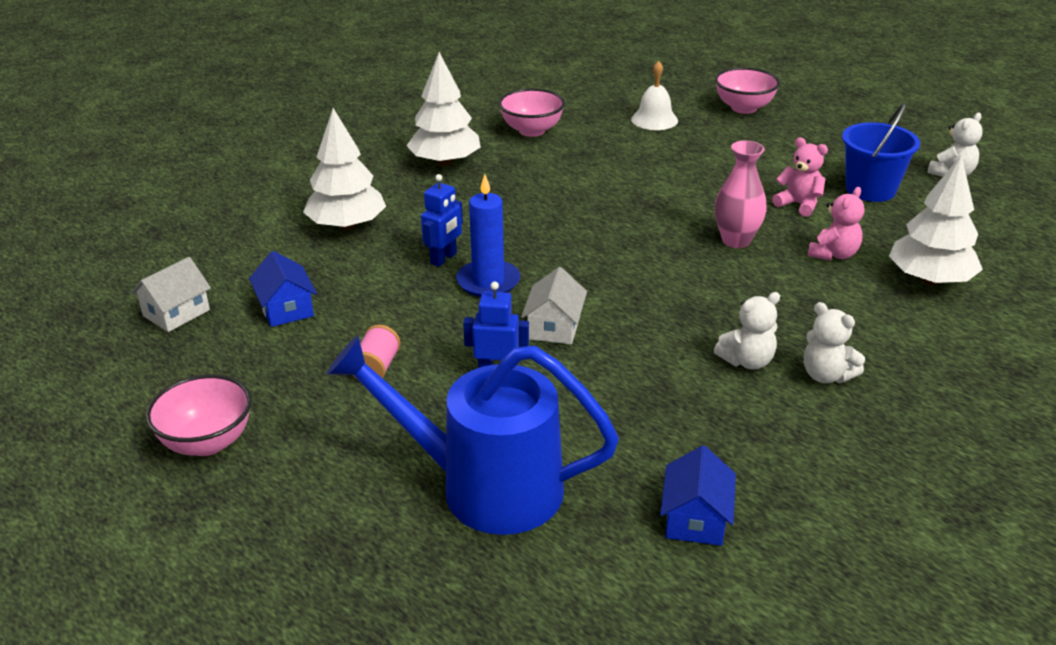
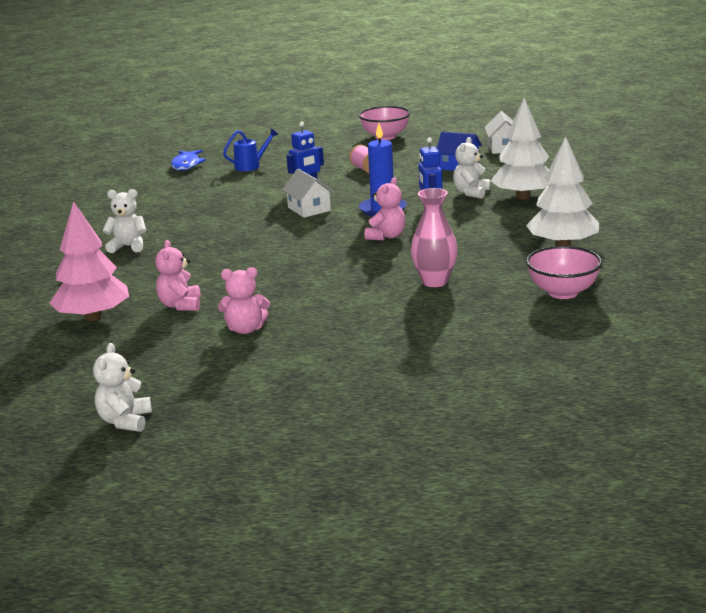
camera: 140 degrees right, 10 degrees down
(483, 486) = (251, 166): blue watering can -> blue watering can, size x0.41
(549, 243) = (386, 236): none -> pink teddy bear
(565, 567) = (186, 165): none -> blue fish
(654, 119) = (486, 350): white bell -> none
(695, 519) = (148, 189): blue house -> none
(736, 240) = (263, 286): pink vase -> pink vase (435, 282)
(744, 108) = (425, 406): pink bowl -> none
(747, 361) = (181, 236): white teddy bear -> white teddy bear (471, 193)
(870, 189) = (195, 369): blue bucket -> none
(930, 280) = (93, 317): white tree -> pink tree

